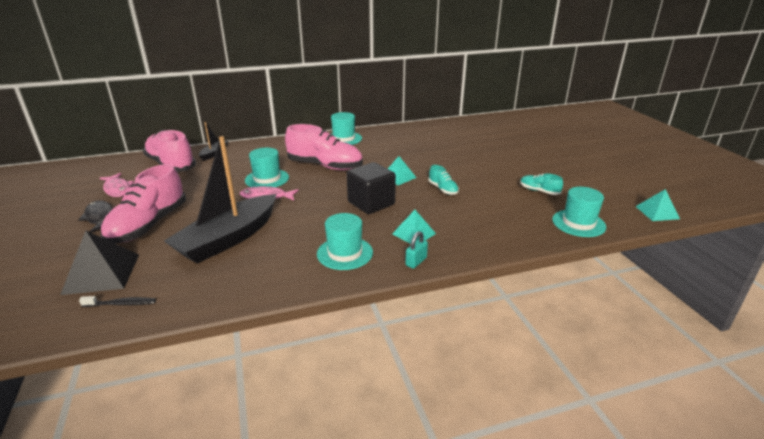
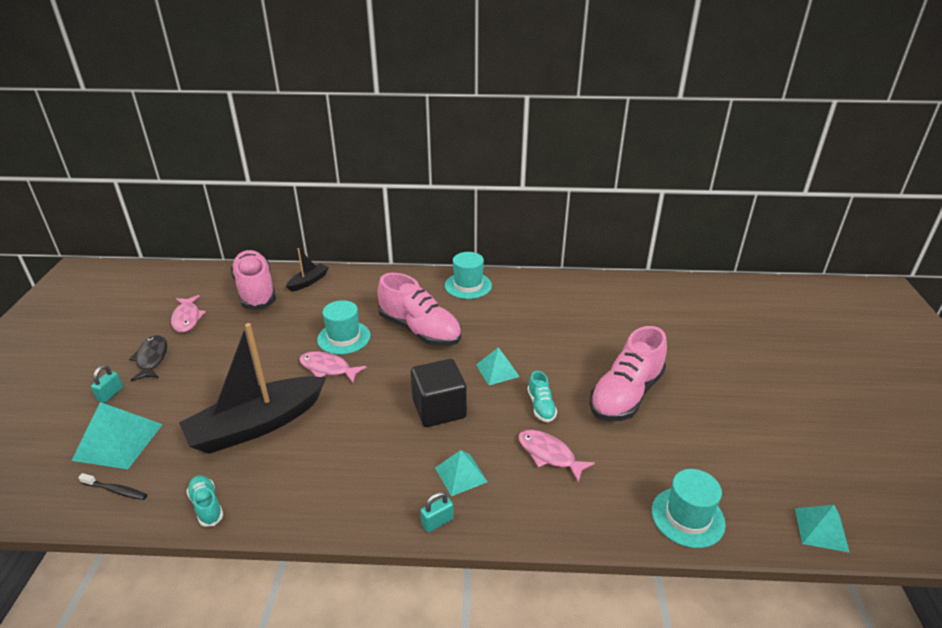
camera: 20 degrees right, 5 degrees up
(72, 246) = (110, 394): none -> turquoise padlock
(102, 273) = (118, 441): black pyramid -> turquoise pyramid
(148, 225) = (191, 382): pink shoe -> pink shoe (626, 395)
(345, 253) = (365, 483): turquoise hat -> none
(467, 211) = (549, 455): none -> pink fish
(539, 191) = (669, 442): turquoise shoe -> turquoise shoe (207, 506)

